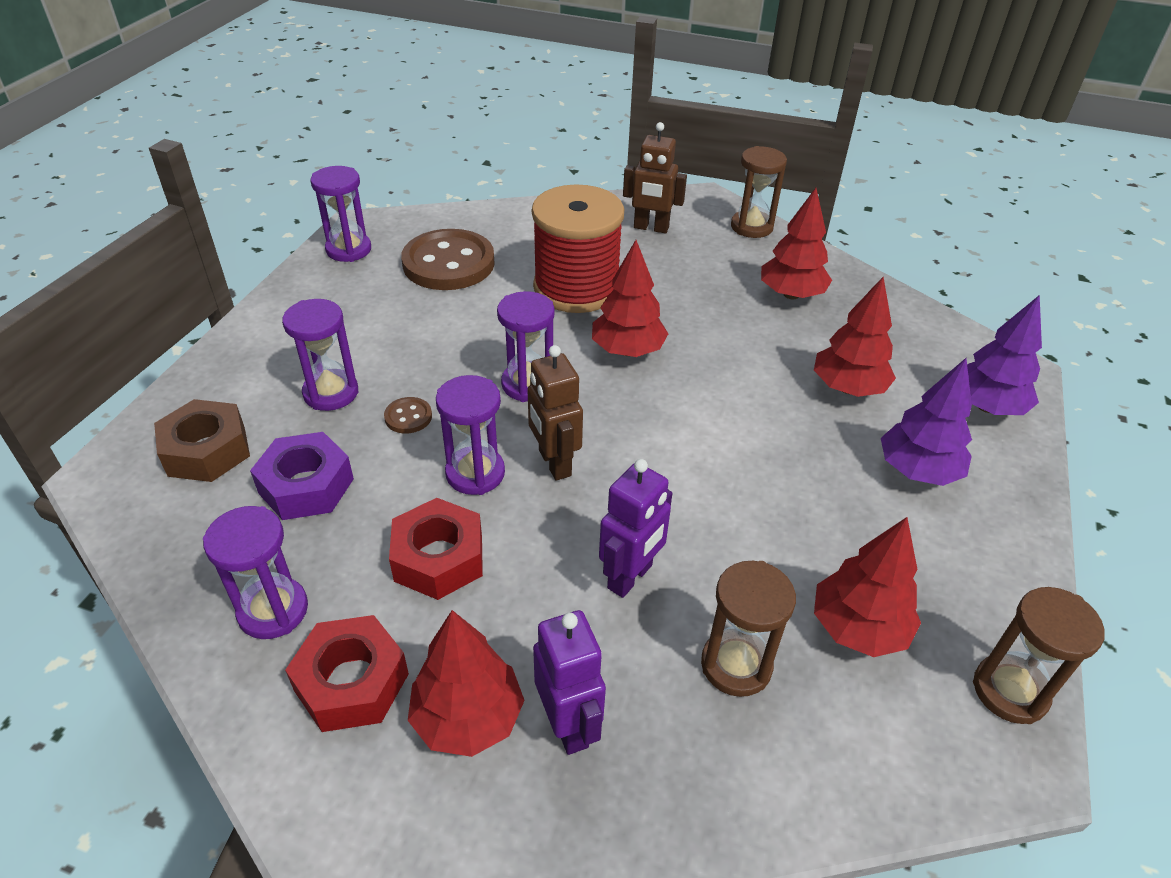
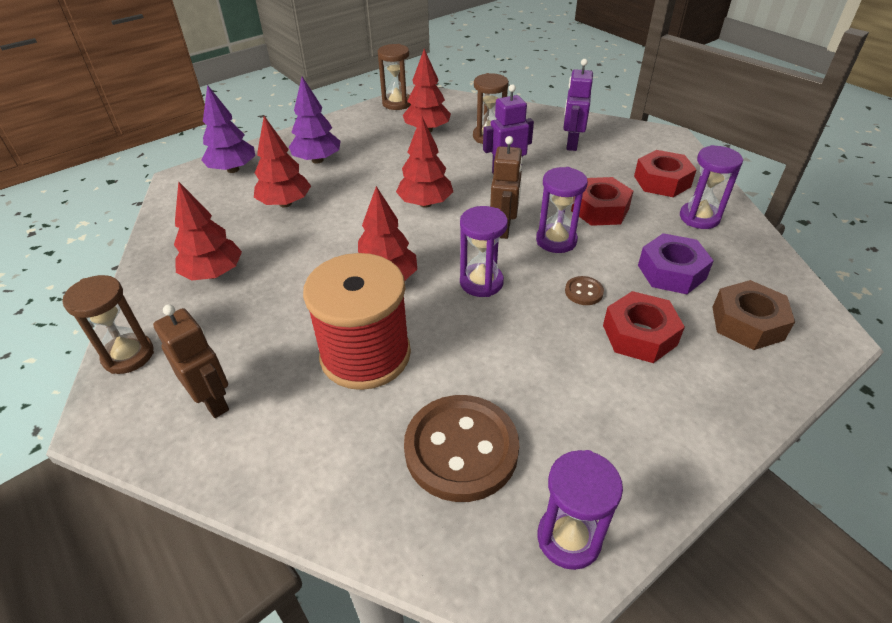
camera: 145 degrees left, 0 degrees up
(331, 393) = (639, 335): purple hourglass -> red nut
(468, 718) = (612, 157): red tree -> red tree (425, 203)

